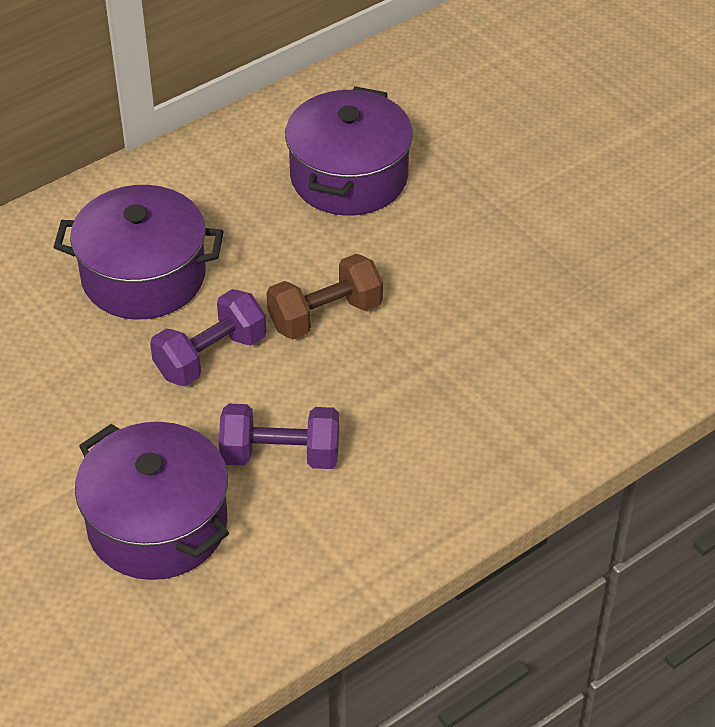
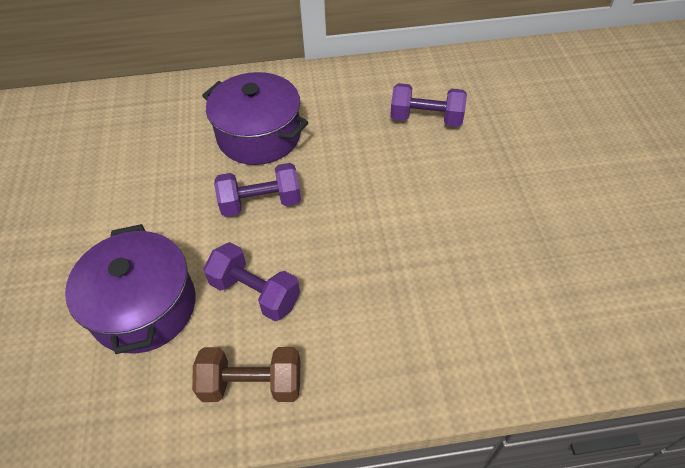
camera: 30 degrees right, 5 degrees up
(325, 315) = (351, 204): brown dumbbell -> brown dumbbell (252, 384)
(349, 177) = (426, 119): purple pot -> purple dumbbell

